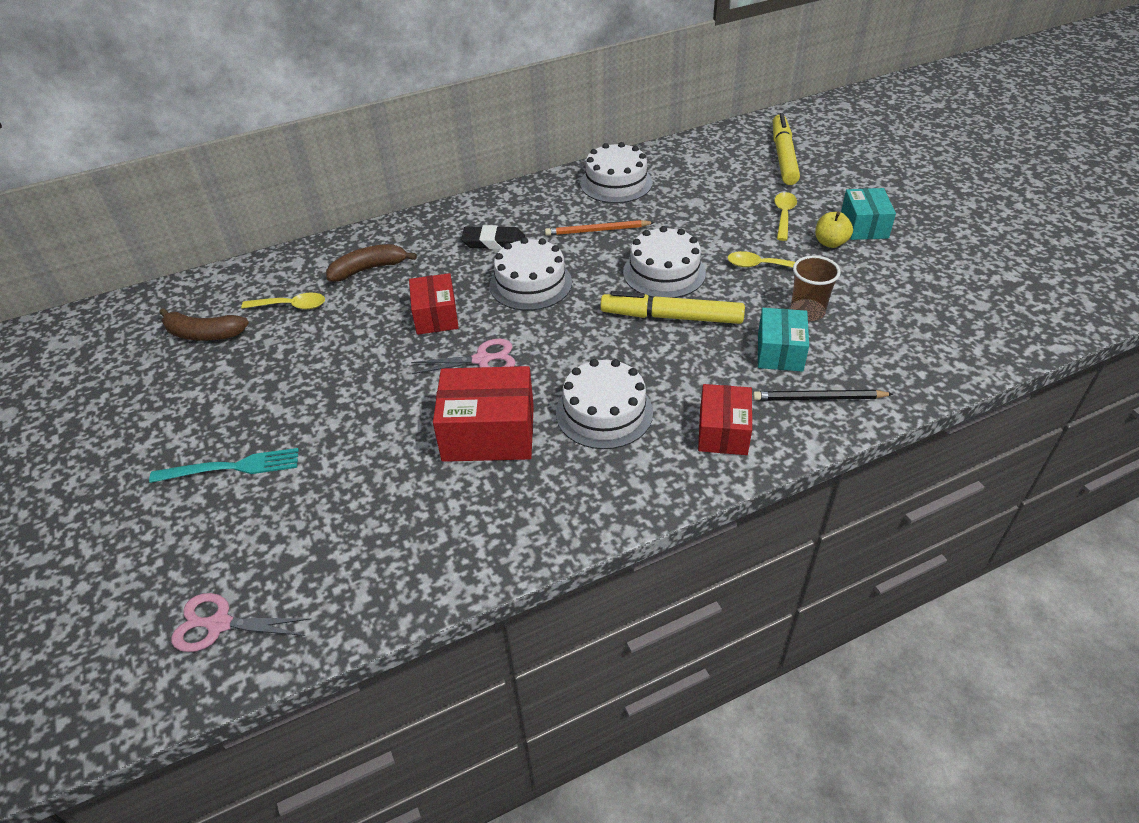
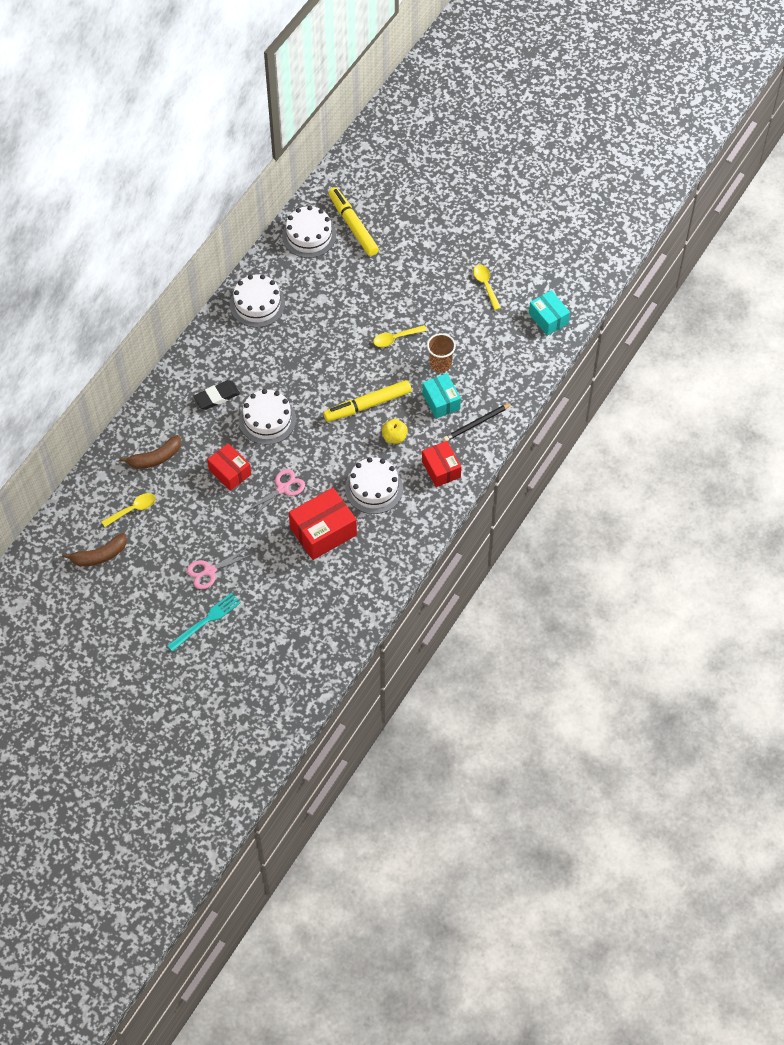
camera: 35 degrees left, 15 degrees up
(219, 624) = (280, 690): pink scissors -> pink scissors (209, 571)
(369, 269) = (155, 458): brown banana -> brown banana turned 150 degrees counterclockwise
(597, 230) = (276, 355): orange pencil -> none
(664, 272) = (341, 372): white cake -> white cake (309, 235)
(783, 215) = (384, 286): yellow spoon -> yellow spoon (485, 285)
(830, 243) = (425, 299): yellow apple -> yellow apple (394, 437)
(864, 226) = (438, 274): turquoise box -> turquoise box (548, 318)

